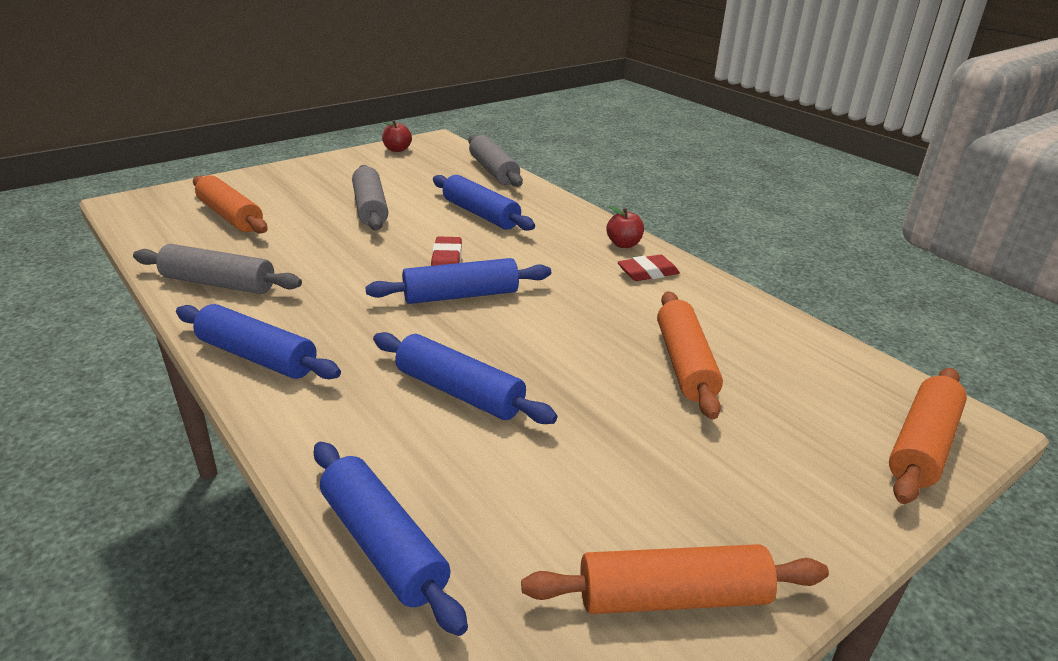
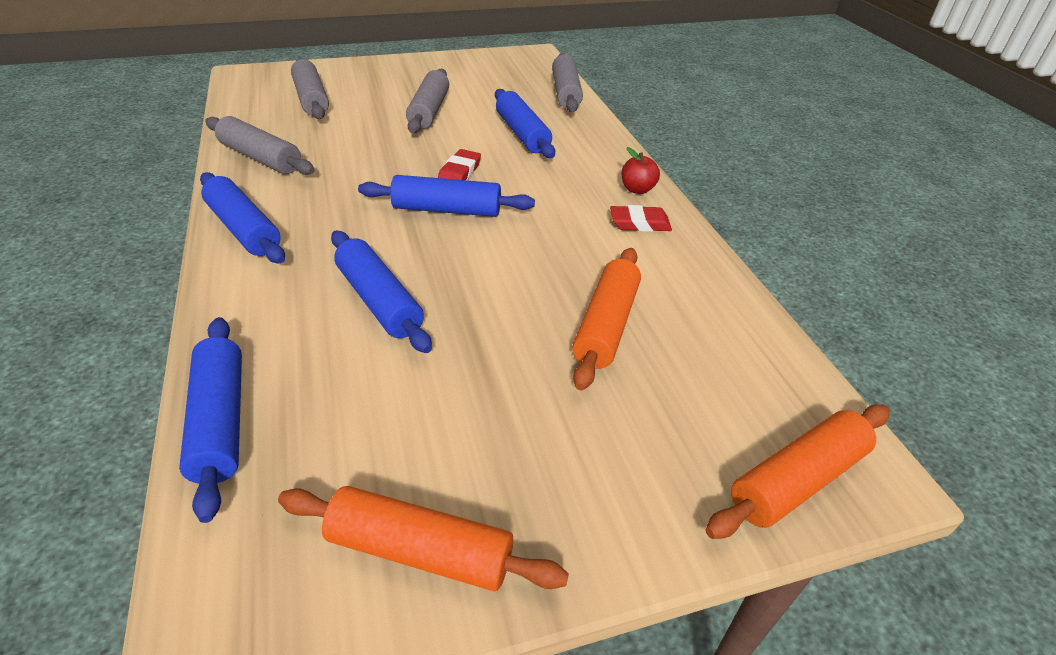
camera: 20 degrees right, 10 degrees up
(230, 216) = (311, 99): orange rolling pin -> grey rolling pin
(397, 149) = (493, 58): red apple -> none

